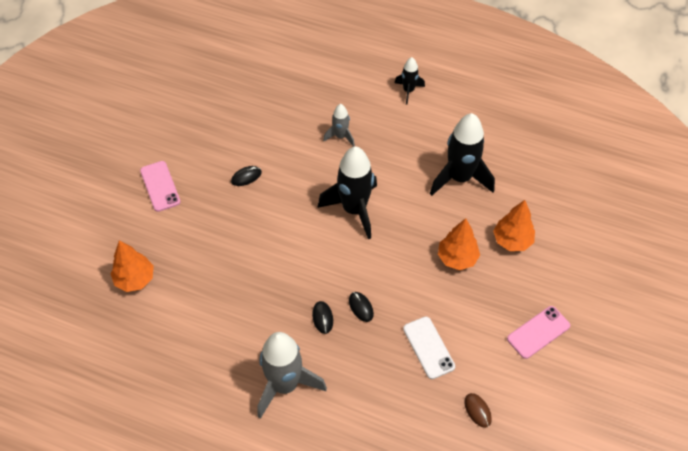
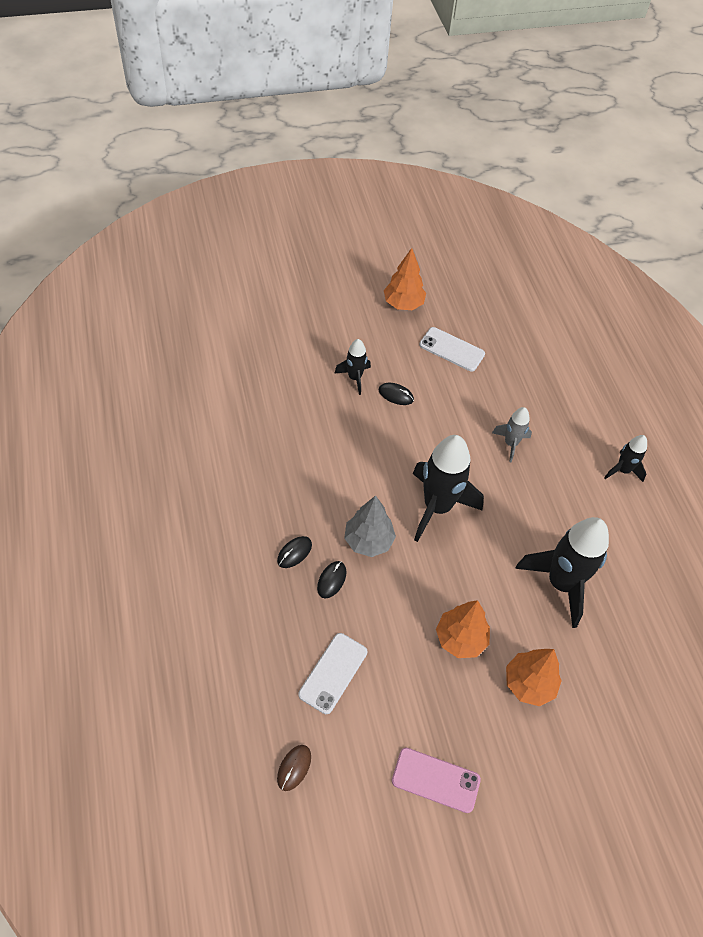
camera: 50 degrees right, 0 degrees up
(135, 279) = (221, 379): orange tree -> orange tree (403, 304)
(160, 186) = (329, 337): pink phone -> none
(210, 192) = (354, 378): none -> black rocket
(237, 119) = (452, 349): none -> white phone
(285, 385) = (199, 564): grey rocket -> none
(348, 267) = (368, 541): none -> grey tree

